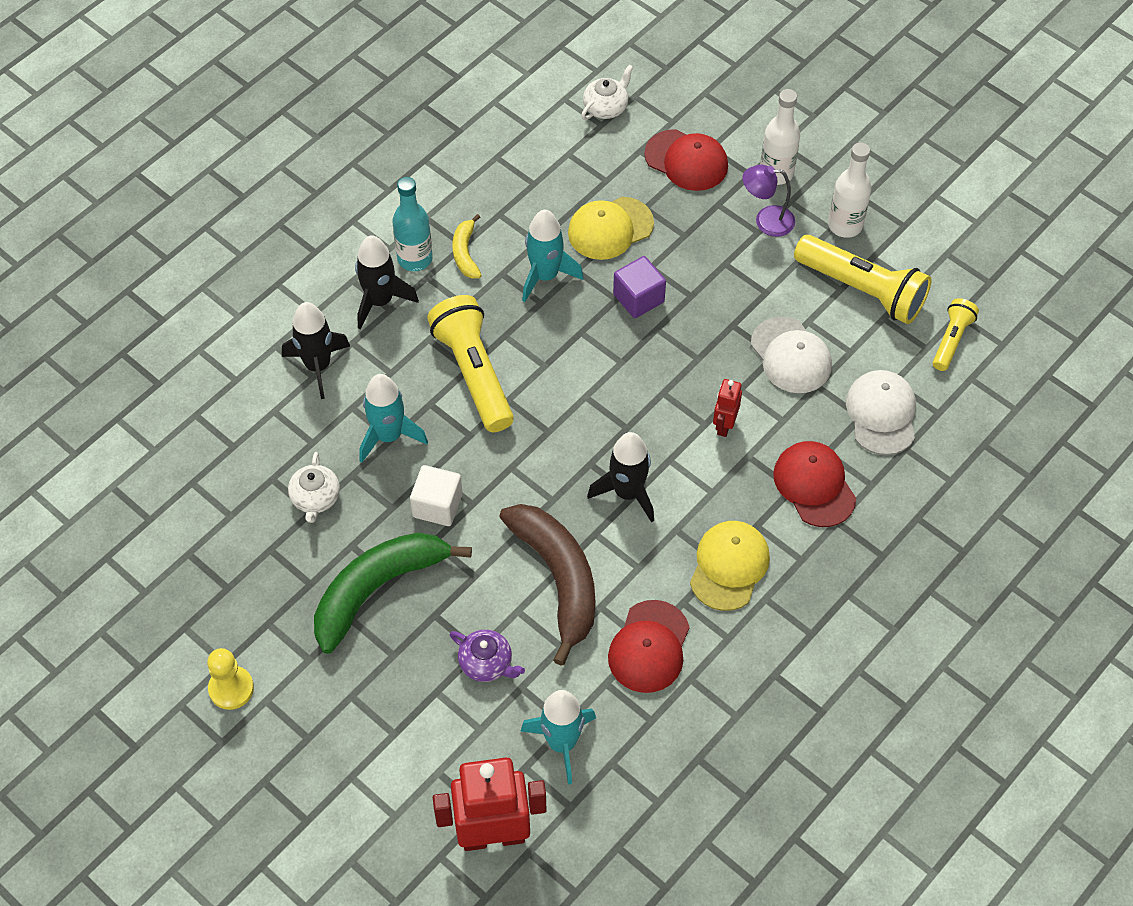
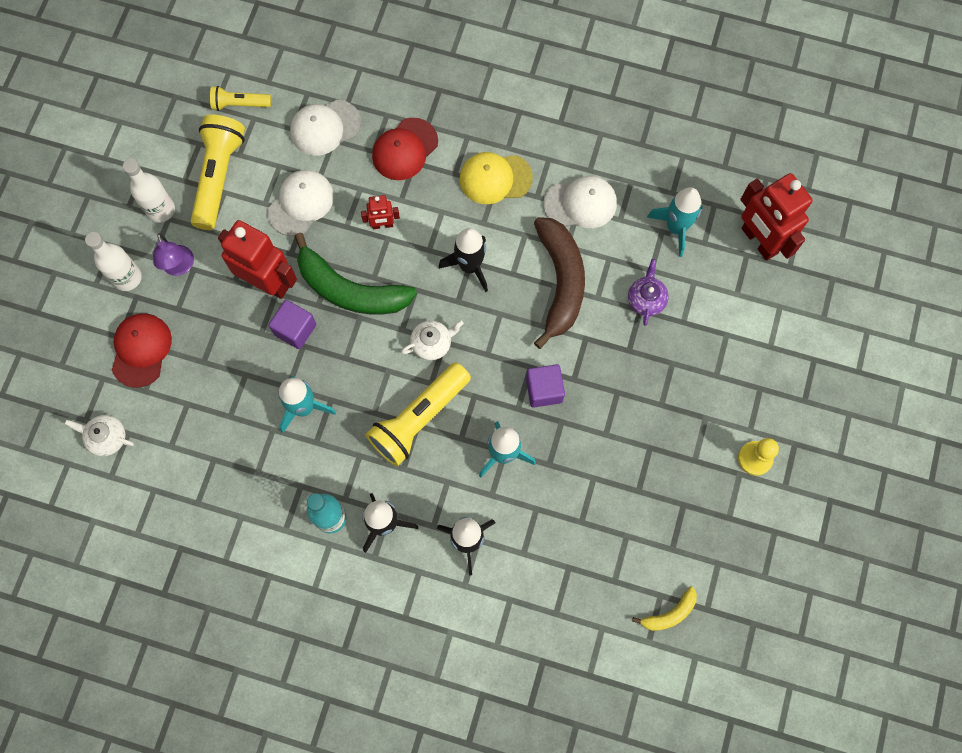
camera: 115 degrees left, 15 degrees up
(315, 498) = (581, 480): white teapot -> white teapot (432, 343)
(377, 589) = (630, 398): green banana -> green banana (350, 290)
(437, 505) = (544, 390): white cube -> purple cube
(465, 253) = (308, 480): yellow banana -> yellow banana (669, 613)
(558, 579) = (560, 282): brown banana -> brown banana turned 135 degrees clockwise
(610, 228) = (236, 379): yellow cap -> none
(649, 647) = (580, 203): red cap -> white cap
(707, 292) = (268, 282): none -> red robot

